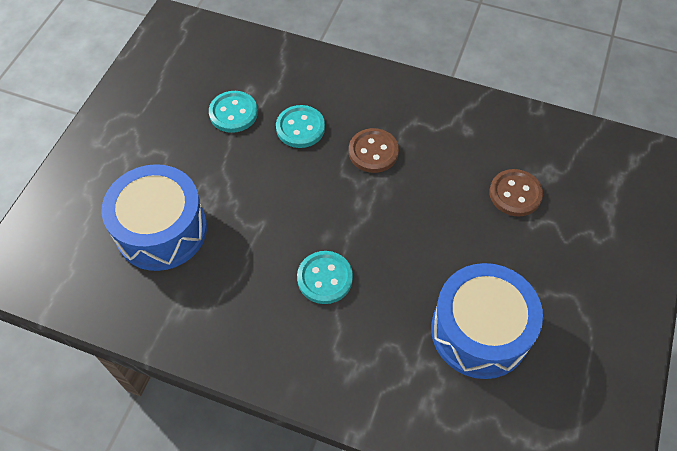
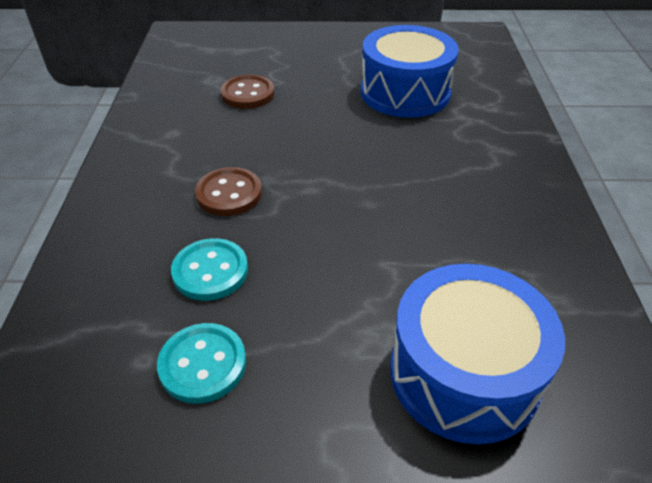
camera: 110 degrees left, 15 degrees down
(325, 278) = (421, 191): turquoise button -> none

